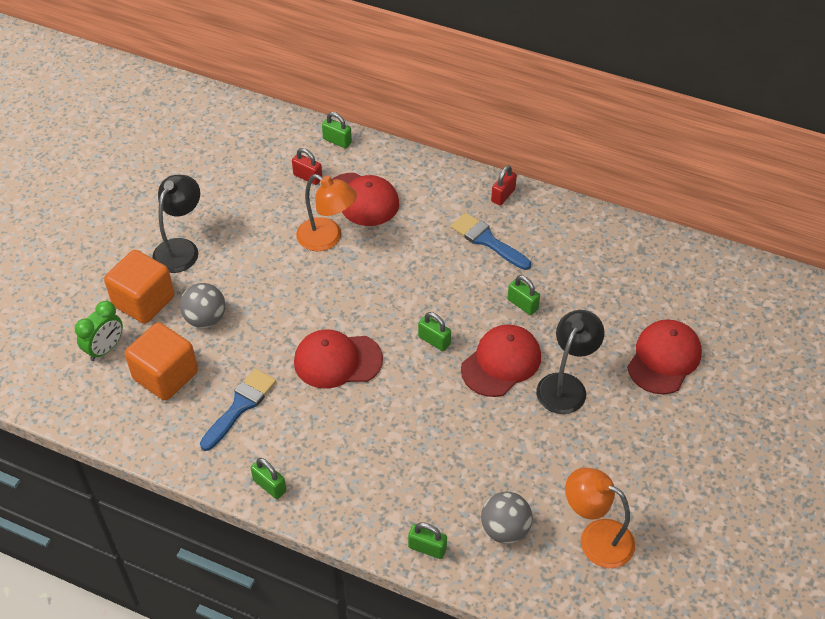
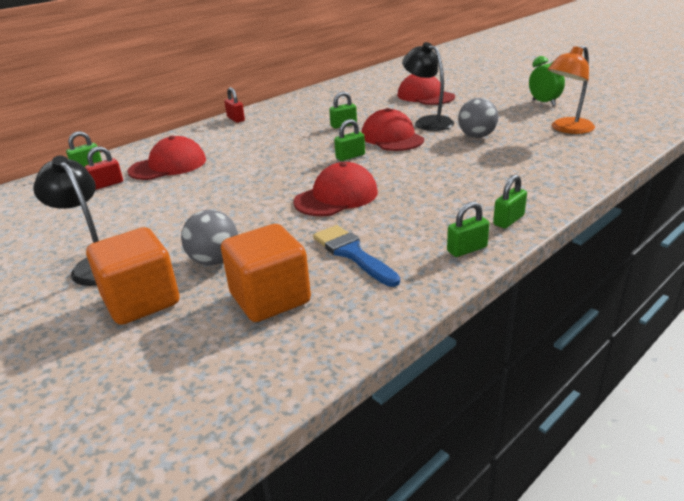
camera: 65 degrees left, 20 degrees down
(105, 349) = (183, 343): green clock -> green clock (544, 103)
(327, 239) = (191, 184): orange lamp -> none
(337, 360) = (336, 197): red cap -> red cap turned 150 degrees counterclockwise
(427, 548) = (564, 184): green padlock -> green padlock (508, 220)
(487, 240) = (271, 128): blue brush -> none
(505, 529) = (552, 154): grey ball -> grey ball (476, 136)

